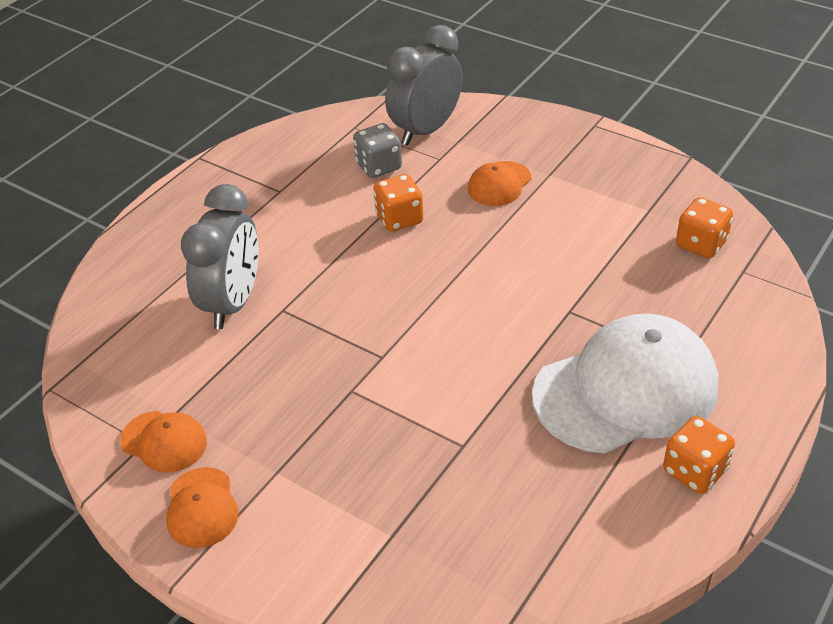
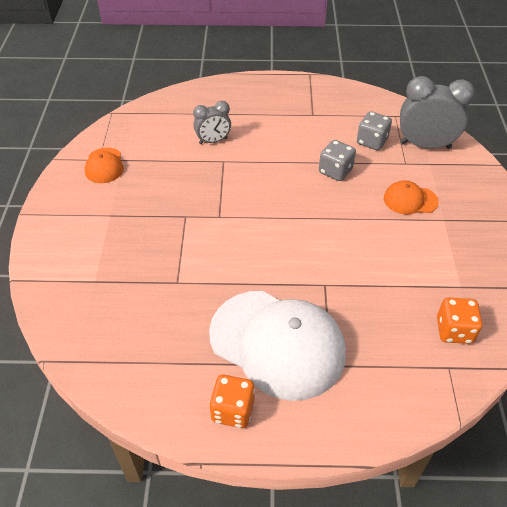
camera: 55 degrees right, 5 degrees up
(201, 508) = (71, 200): orange cap -> none
(233, 303) = (213, 141): grey clock -> grey clock, size x0.59
(399, 219) = (335, 171): orange dice -> grey dice

